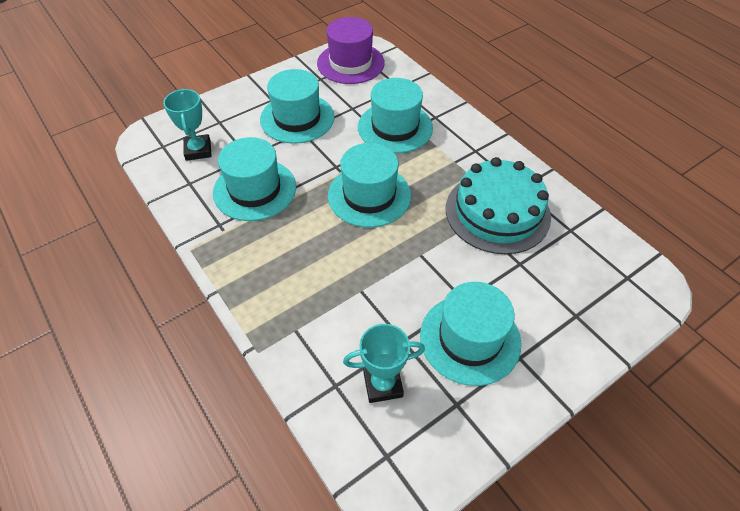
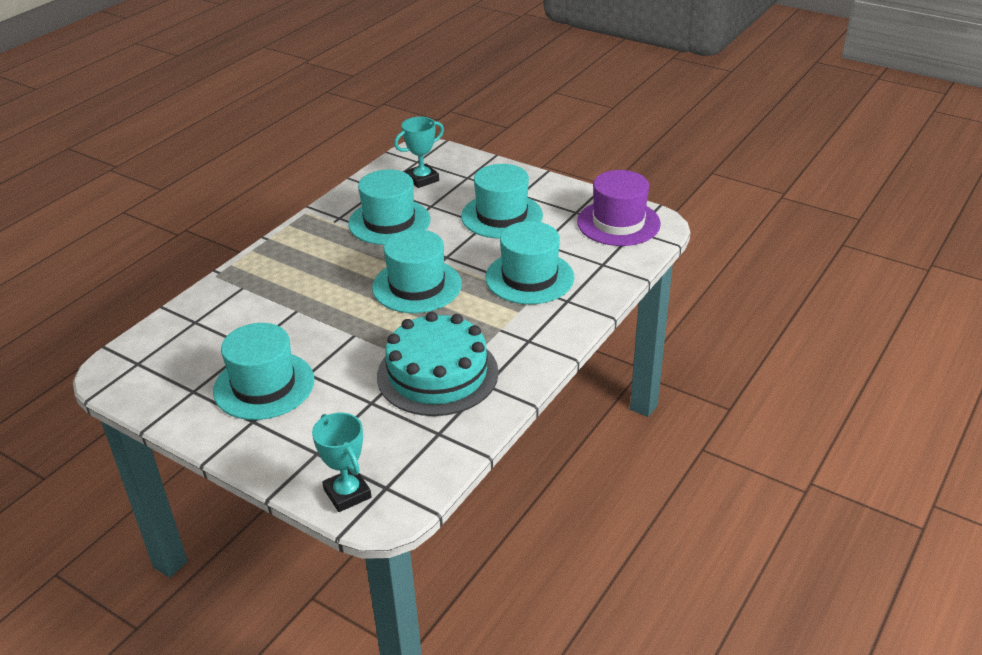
camera: 70 degrees right, 15 degrees down
(383, 384) = (202, 345): turquoise trophy -> turquoise trophy (347, 493)

